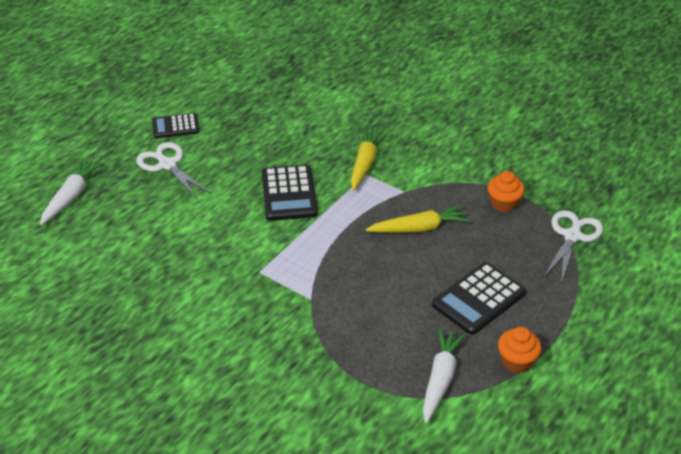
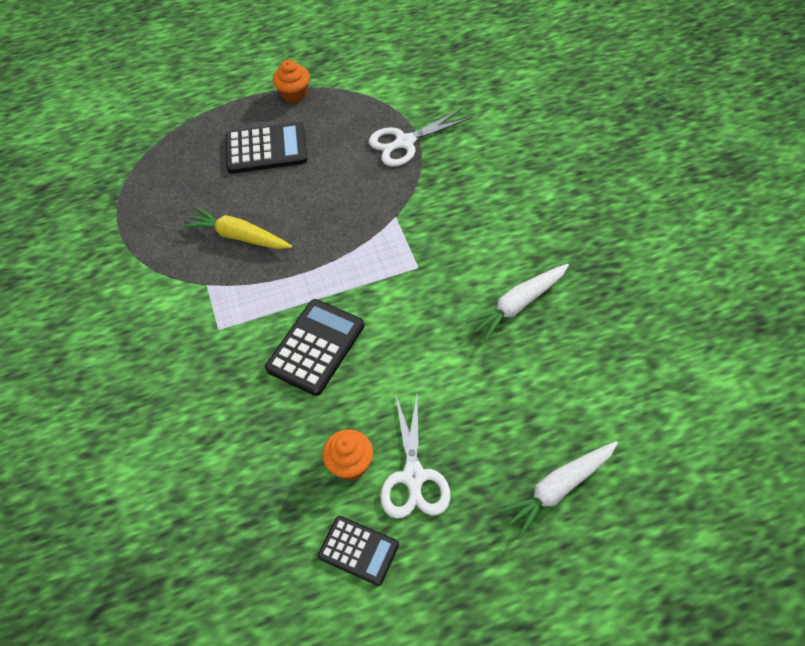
camera: 140 degrees left, 15 degrees up
(364, 163) = (205, 345): yellow carrot -> none
(440, 379) = (358, 108): white carrot -> white carrot (518, 305)
(503, 204) = (141, 222): orange cupcake -> orange cupcake (350, 464)
(572, 236) = (131, 162): white scissors -> white scissors (404, 142)

